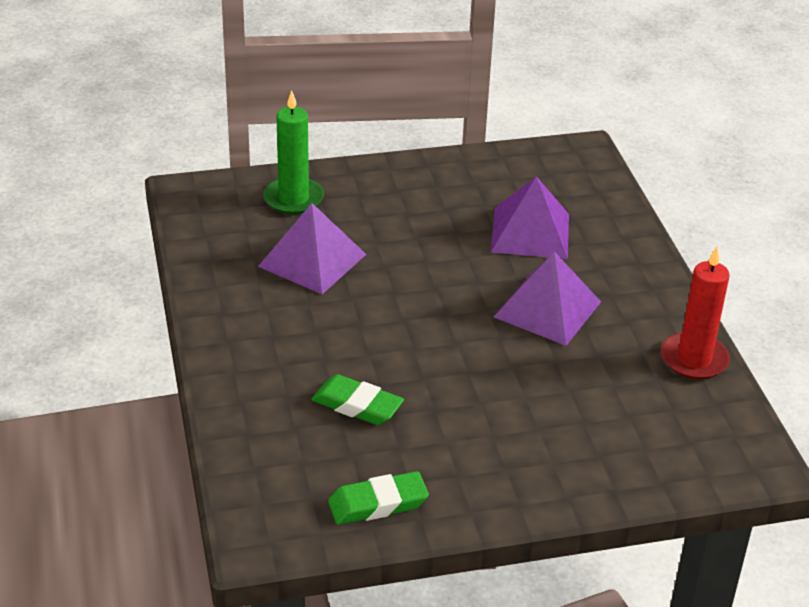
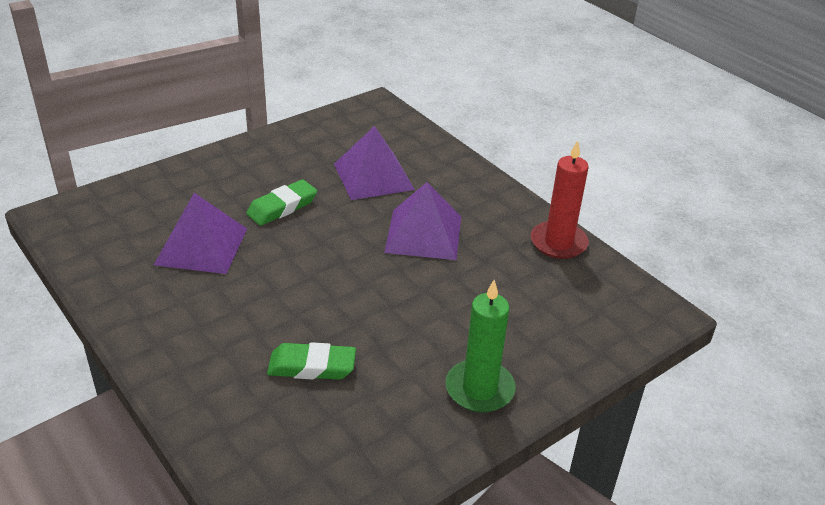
camera: 25 degrees left, 0 degrees up
(293, 199) = (157, 197): green candle -> green candle (479, 389)
(378, 503) = (382, 455): green eraser -> green eraser (282, 207)

